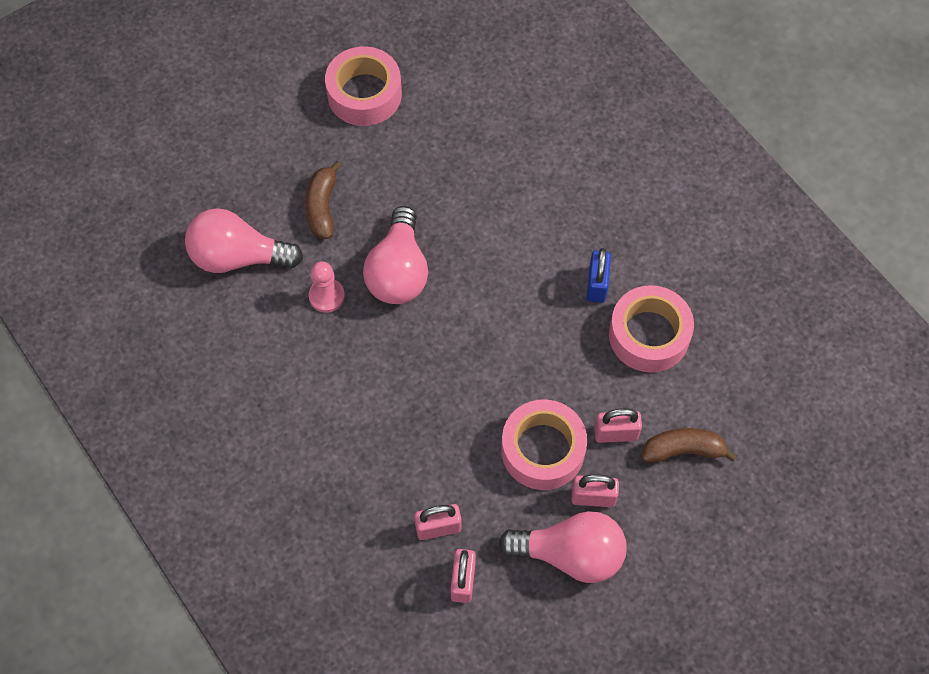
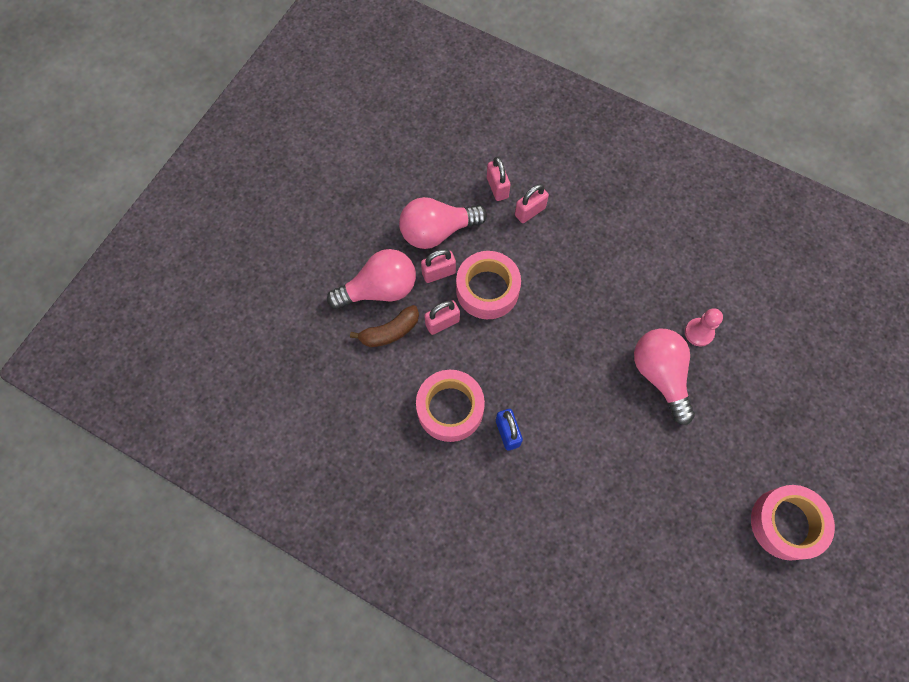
camera: 155 degrees right, 5 degrees up
(238, 257) = (781, 334): pink light bulb -> pink light bulb (379, 289)
(322, 207) = (749, 402): brown banana -> none

